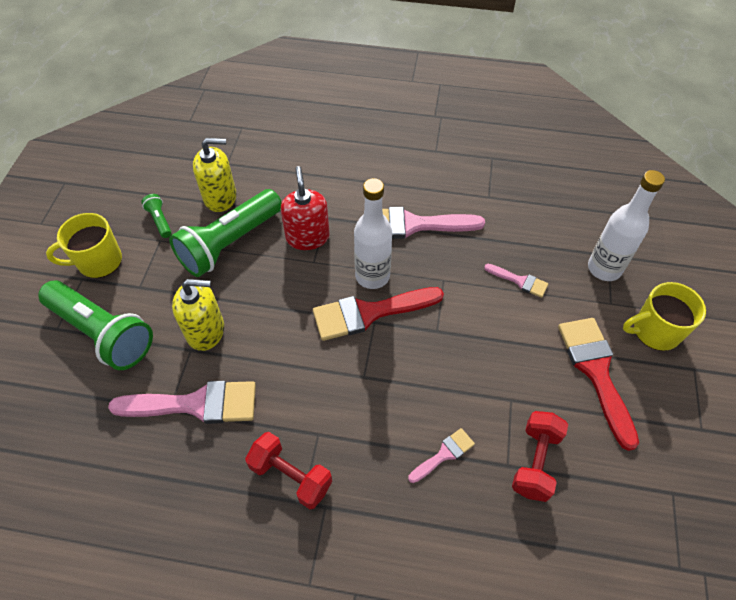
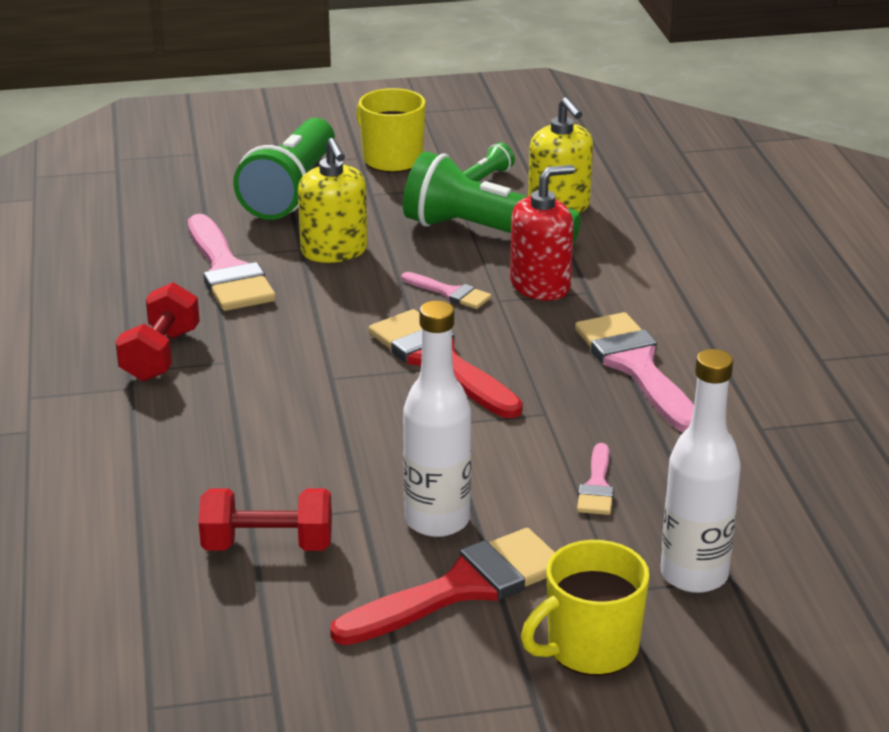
camera: 70 degrees right, 25 degrees down
(372, 276) = (508, 351): white bottle -> white bottle (437, 520)
(444, 454) = (243, 463): pink brush -> pink brush (450, 293)
(655, 331) = (590, 648): yellow mug -> yellow mug turned 90 degrees counterclockwise

